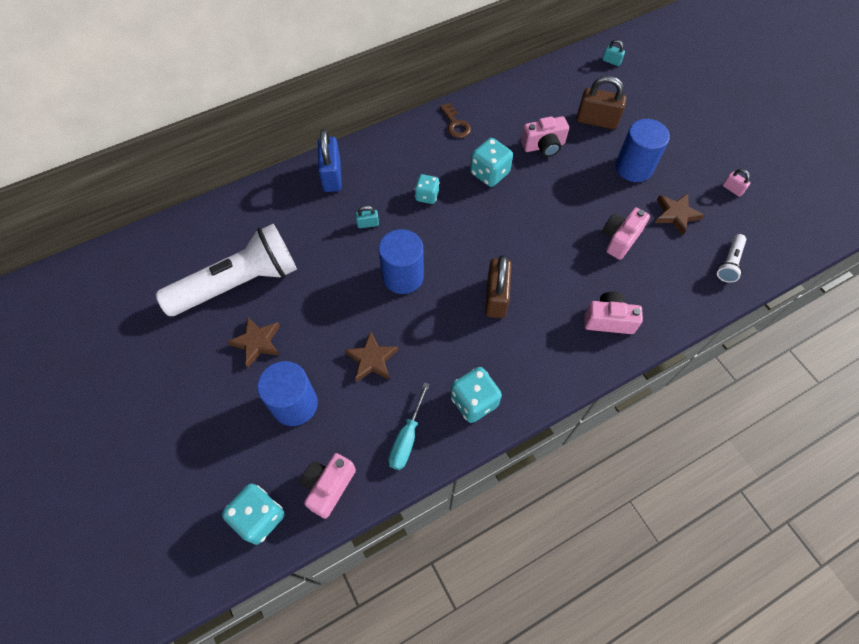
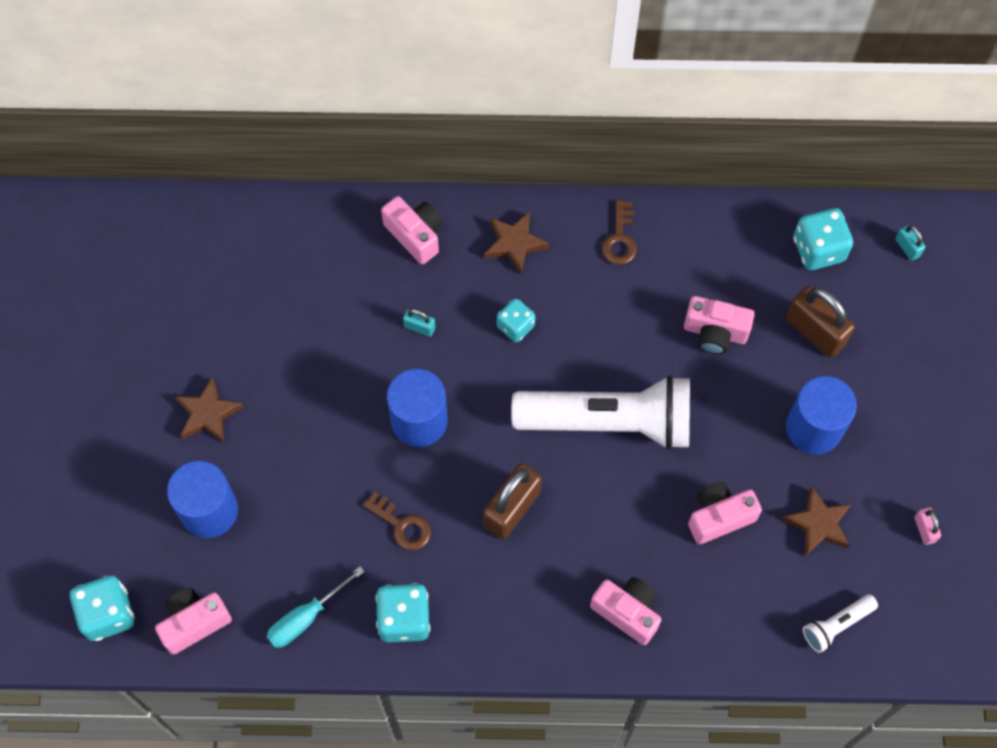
camera: 30 degrees right, 5 degrees up
(238, 283) = (226, 327): white flashlight -> white flashlight (609, 422)
(332, 176) = (415, 235): blue padlock -> pink camera
(372, 359) = (322, 505): brown star -> brown star (514, 243)
(433, 343) = (402, 525): none -> brown key
(489, 173) = (616, 336): turquoise dice -> turquoise dice (818, 249)

